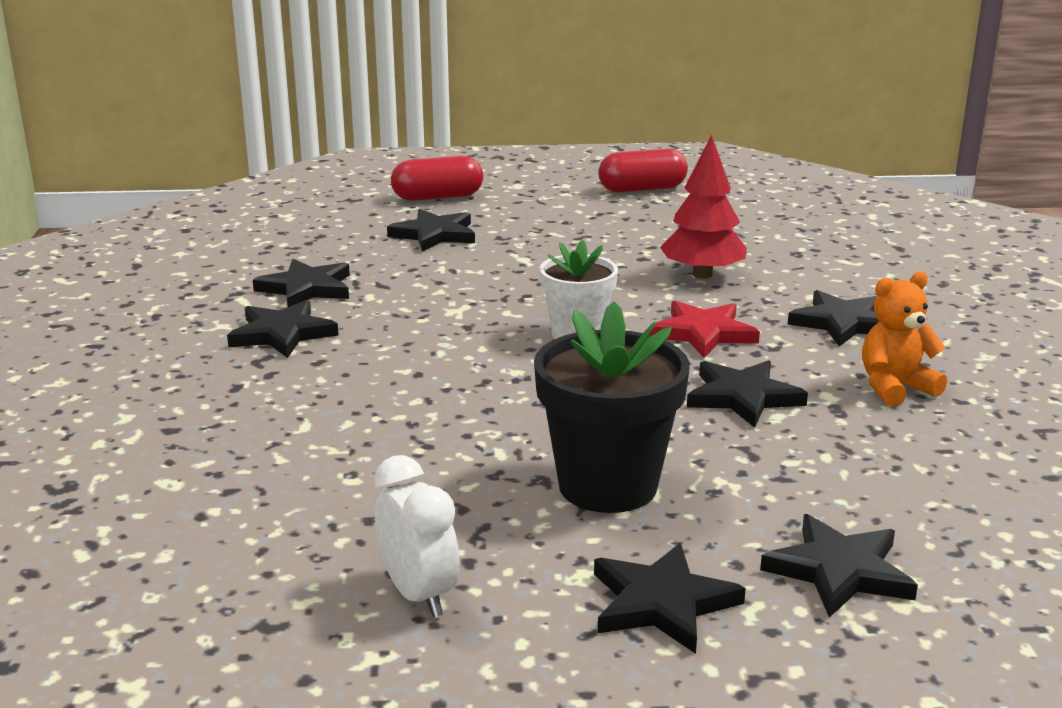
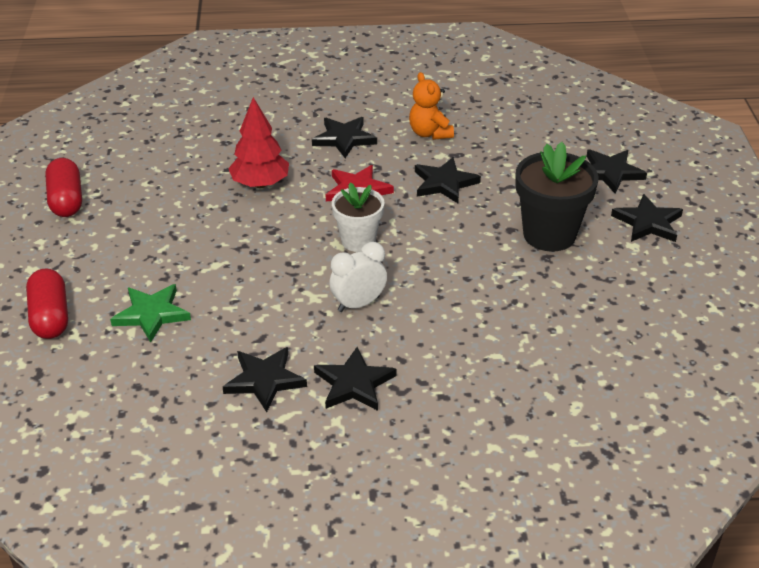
camera: 90 degrees left, 15 degrees up
(418, 595) = (662, 296): white clock -> white clock (358, 304)
(434, 235) = (151, 314): black star -> green star

